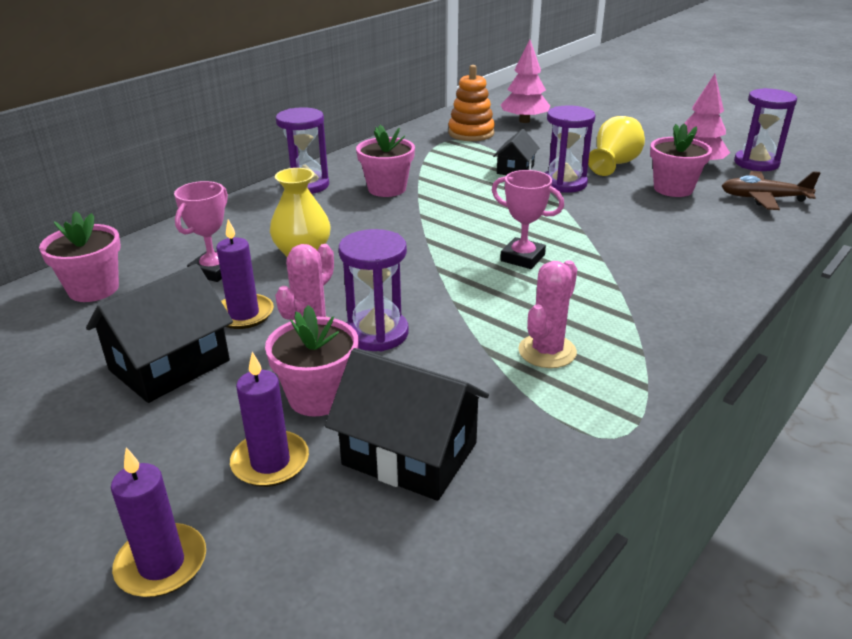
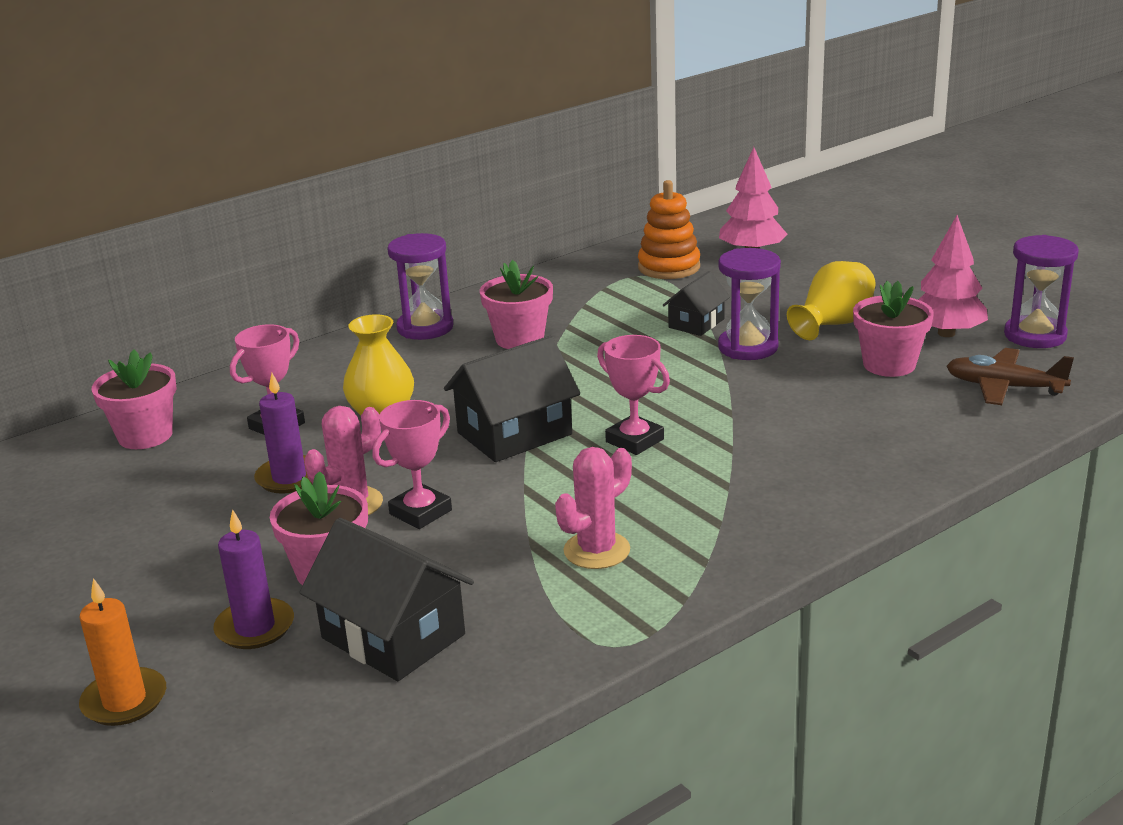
camera: 15 degrees right, 5 degrees down
(161, 564) = (124, 701): purple candle -> orange candle
(169, 365) = (194, 524): black house -> black house (514, 433)
(377, 333) = (420, 512): purple hourglass -> pink trophy

